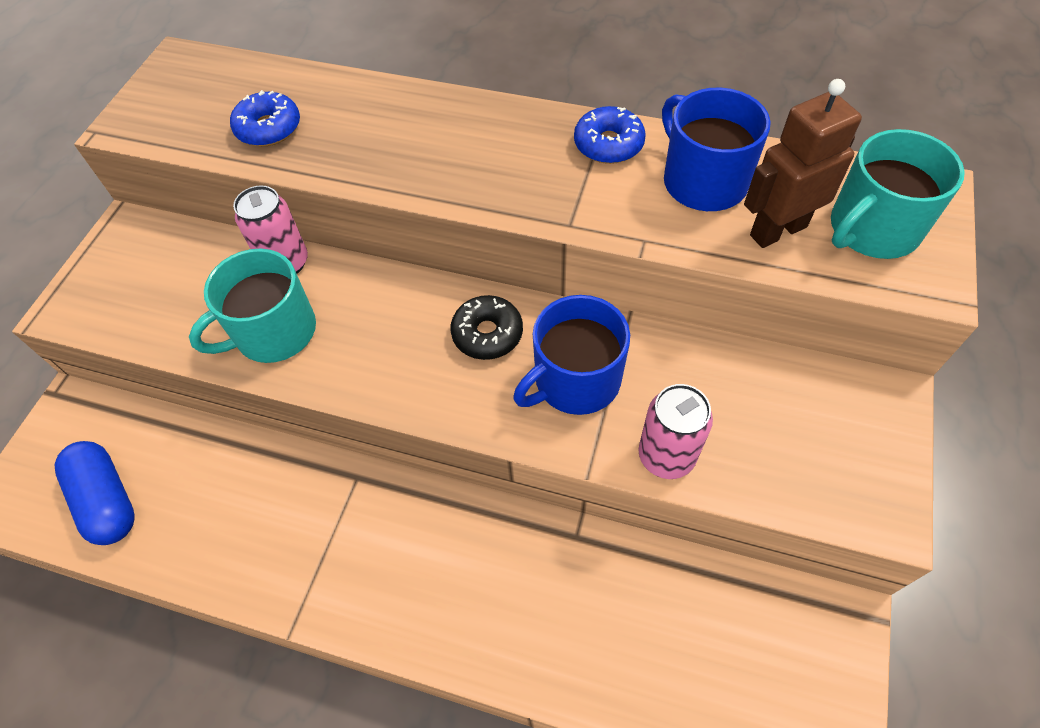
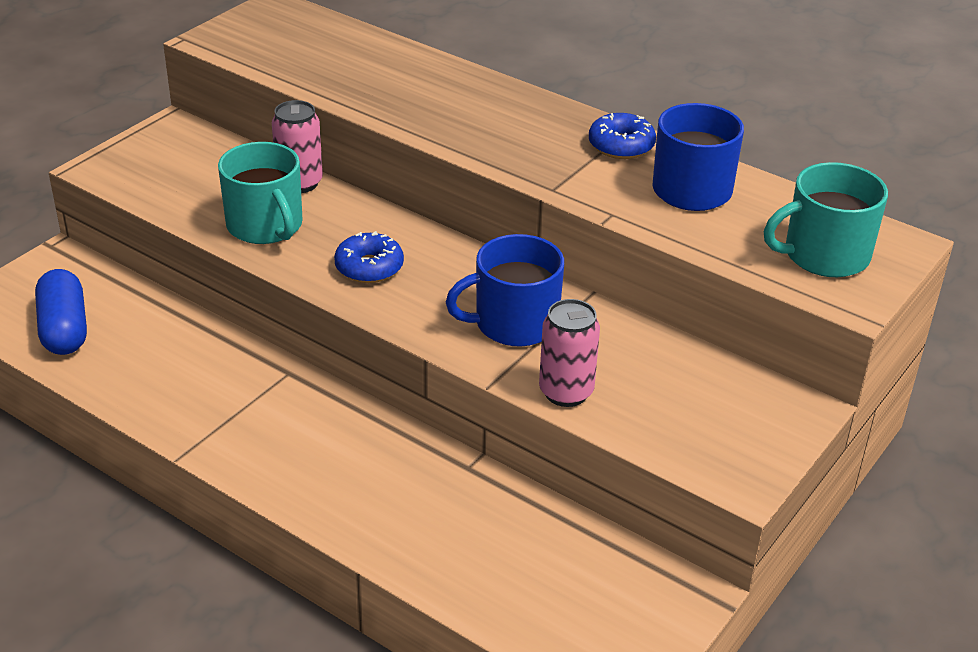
camera: 15 degrees right, 20 degrees down
(269, 128) = (329, 68): blue donut -> blue donut (369, 267)
(273, 332) = (266, 226): turquoise mug -> turquoise mug turned 105 degrees counterclockwise
(487, 334) = (453, 273): black donut -> none
(777, 230) = (736, 236): brown robot -> none

